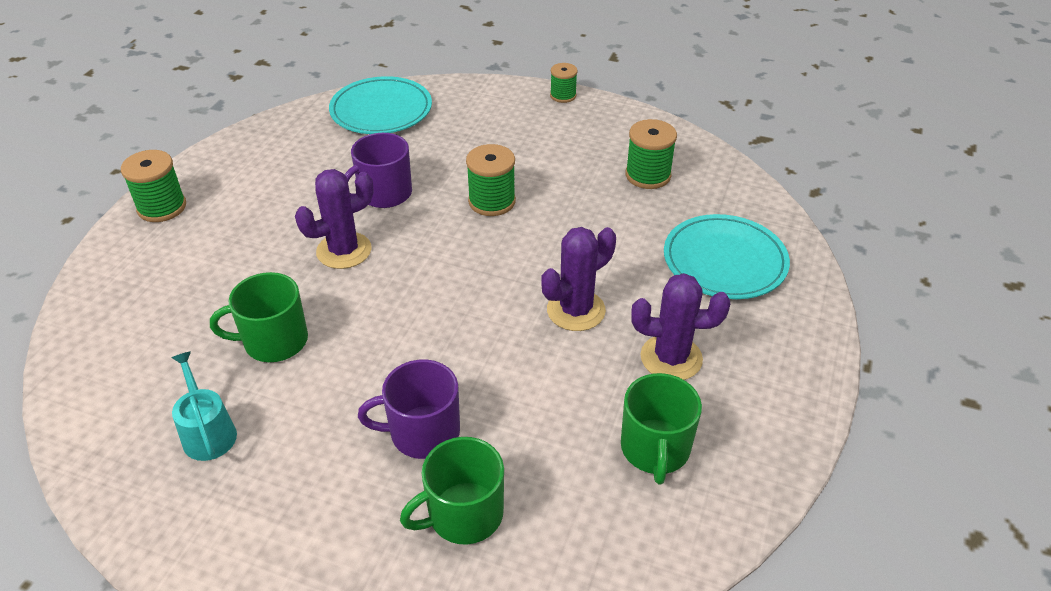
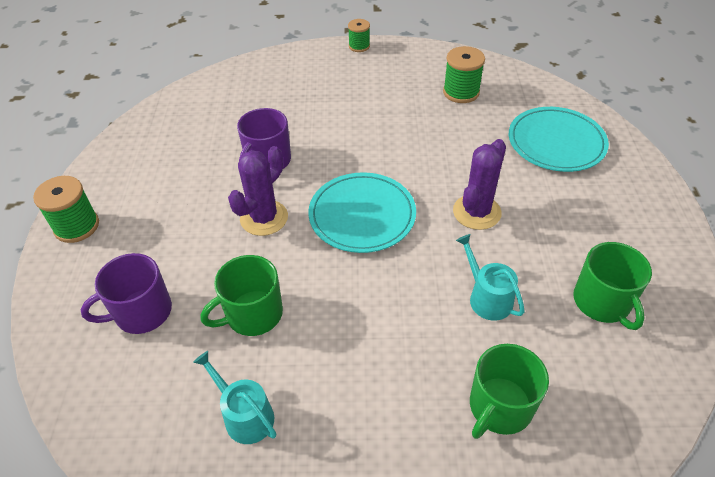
camera: 20 degrees left, 5 degrees up
(381, 110) = (221, 92): turquoise plate -> turquoise plate (362, 215)
(422, 432) = (424, 350): purple mug -> purple mug (141, 312)
(492, 201) = (358, 144): green spool -> none
(526, 402) = (487, 297): none -> turquoise watering can
(671, 358) = (567, 228): purple cactus -> none

